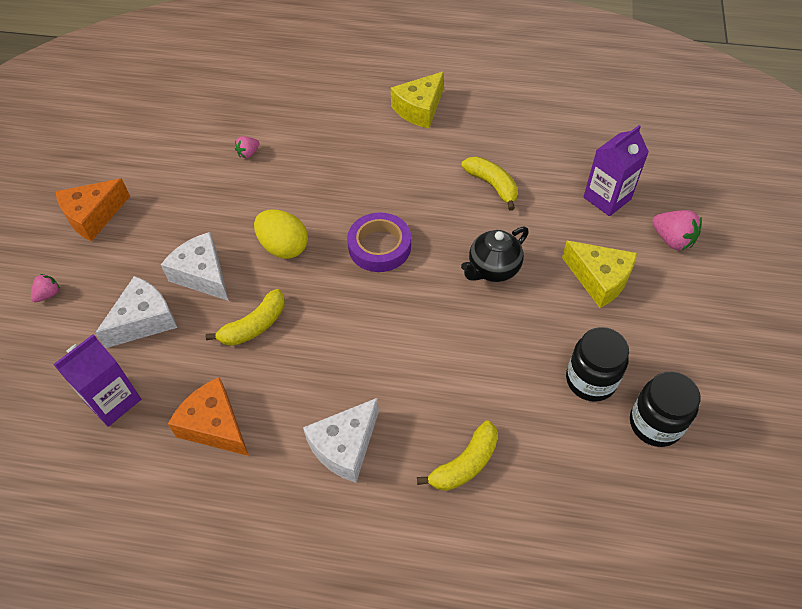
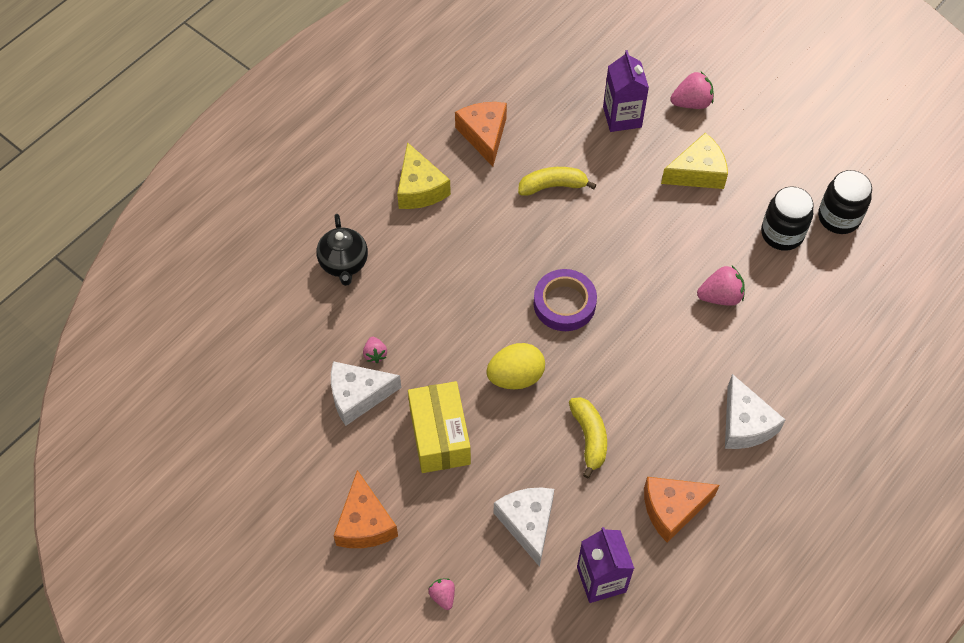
camera: 60 degrees left, 5 degrees up
(197, 224) = (439, 436): none -> yellow box
(202, 275) = (505, 455): white cheese -> white cheese (358, 396)
(465, 464) = (804, 352): yellow banana -> none
(475, 360) = (720, 296): none -> pink strawberry
(493, 269) = (642, 236): black teapot -> black teapot (344, 264)
(503, 122) = (484, 135): none -> orange cheese

